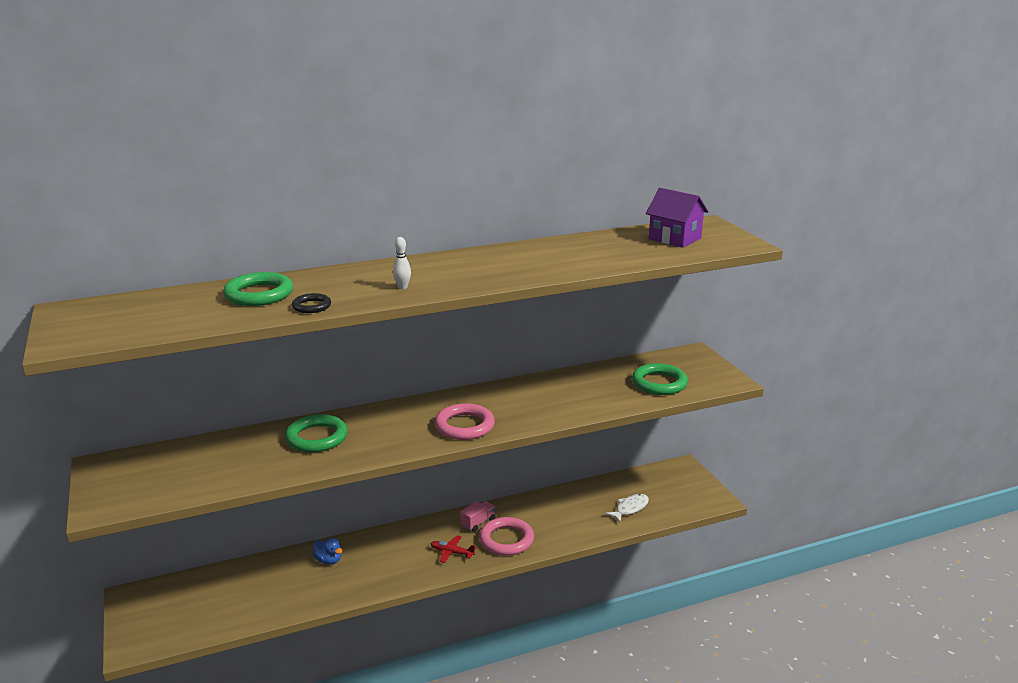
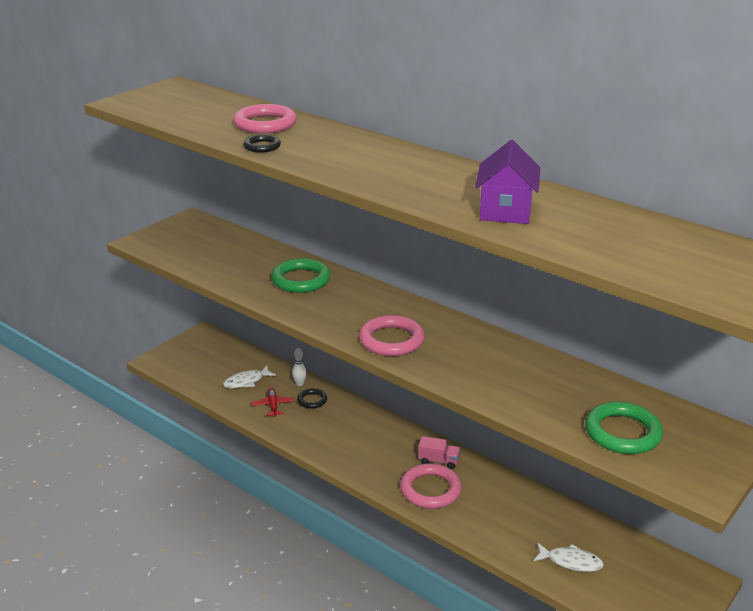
camera: 60 degrees right, 5 degrees up
(251, 592) = (246, 381): none -> white fish
(259, 294) = (265, 124): green ring -> pink ring
(328, 560) = (312, 400): blue duck -> black ring
(402, 287) = (343, 164): white bowling pin -> white bowling pin (299, 384)
(452, 552) = (381, 463): red plane -> red plane (273, 406)
(675, 239) = (684, 254): purple house -> purple house (505, 211)

